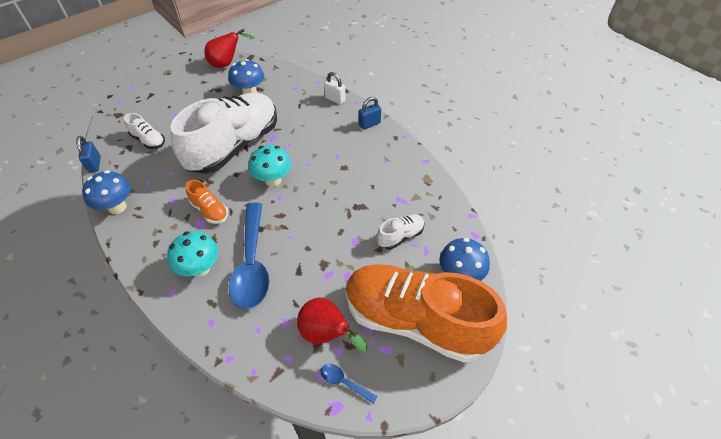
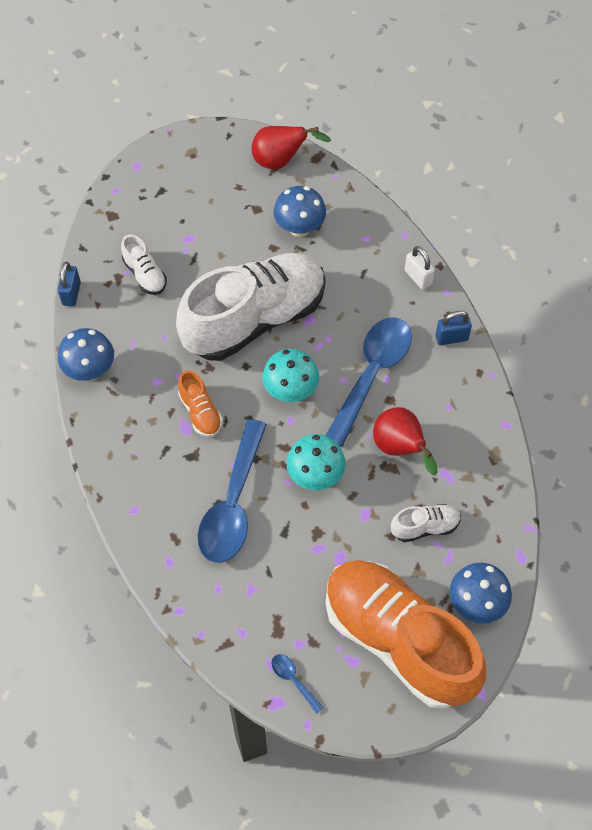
camera: 20 degrees right, 10 degrees up
(200, 268) = (172, 490): turquoise mushroom -> turquoise mushroom (315, 476)
(326, 156) = (372, 375): none -> blue spoon
(326, 334) = (292, 620): red pear -> red pear (400, 449)

